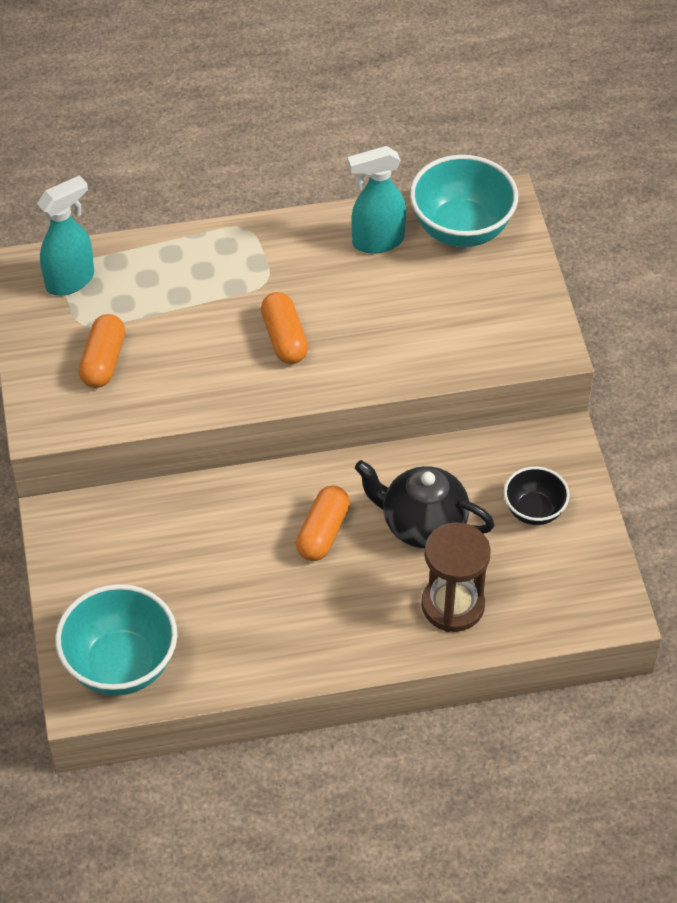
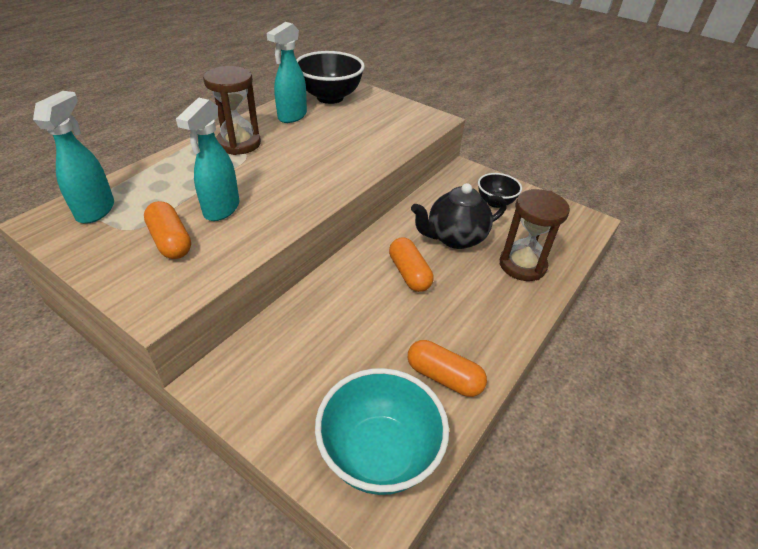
camera: 45 degrees left, 10 degrees down
(176, 348) = (221, 209): none -> turquoise spray bottle
(274, 257) = (239, 144): none -> brown hourglass
(284, 338) = (290, 173): orange capsule -> orange capsule (444, 377)
(461, 229) = (330, 97): turquoise bowl -> black bowl

